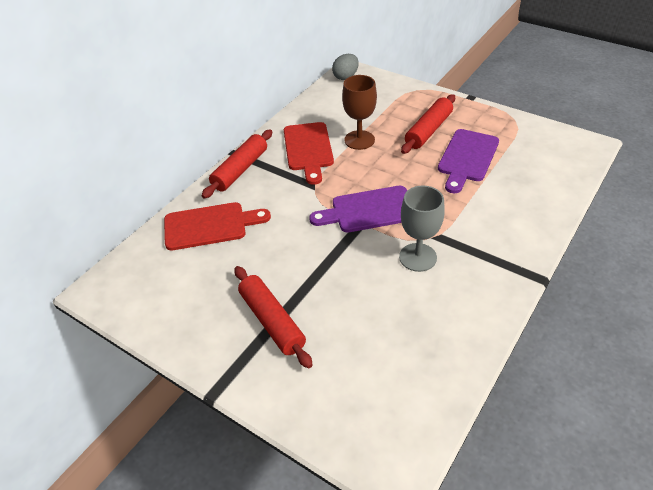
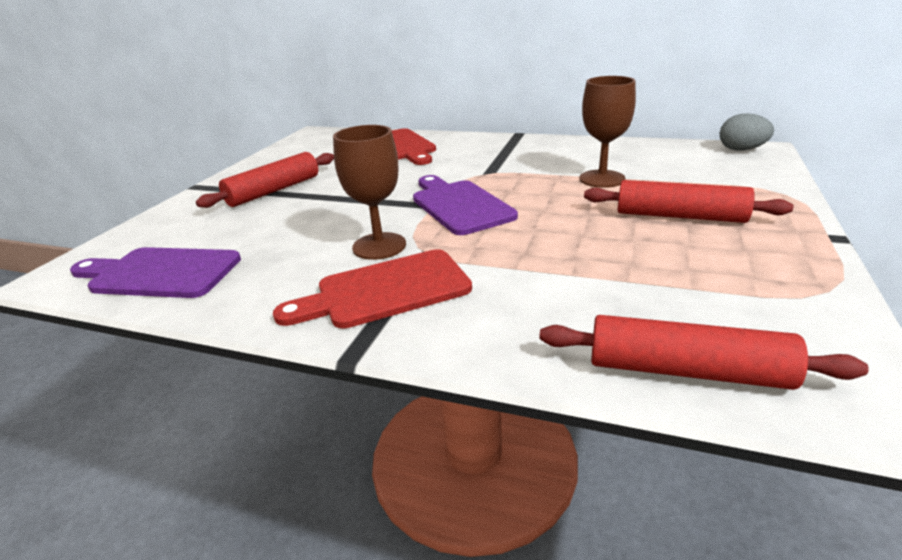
camera: 75 degrees right, 15 degrees down
(240, 170) = (492, 140): red rolling pin -> red rolling pin (687, 370)
(308, 149) = (554, 159): red cutting board -> red cutting board (385, 290)
(418, 257) = (379, 246): grey goblet -> brown goblet
(467, 158) = (637, 255): purple cutting board -> purple cutting board (160, 273)

